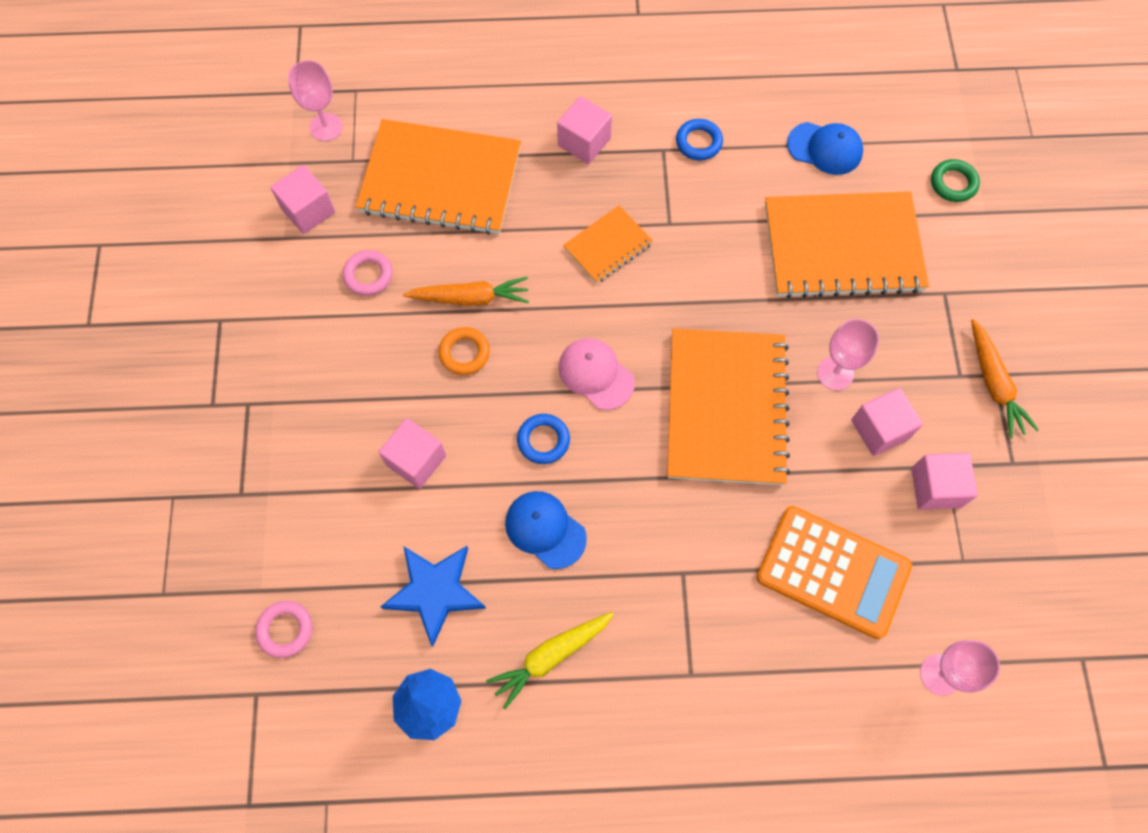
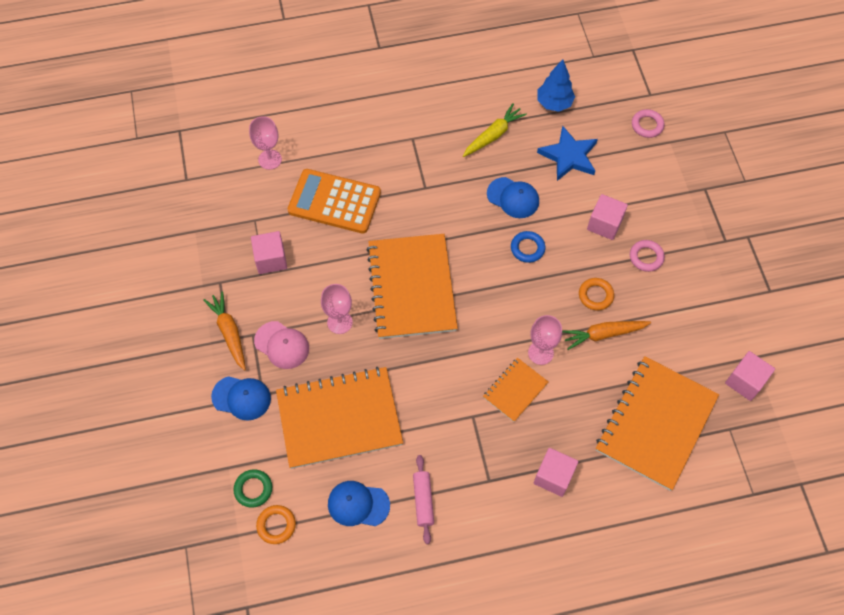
camera: 170 degrees right, 5 degrees down
(326, 127) = (762, 455): pink goblet -> pink goblet (540, 353)
(368, 275) = (681, 339): pink ring -> pink ring (646, 257)
(440, 180) = (656, 423): orange notebook -> orange notebook turned 60 degrees counterclockwise
(596, 374) = (503, 295): pink cap -> pink cap (282, 345)
(698, 142) = (461, 492): blue ring -> none
(746, 140) = (423, 501): none -> pink rolling pin
(879, 429) = (308, 290): pink cube -> none
(924, 141) = (276, 525): none -> orange ring
(972, 293) = (241, 398): none -> blue cap

